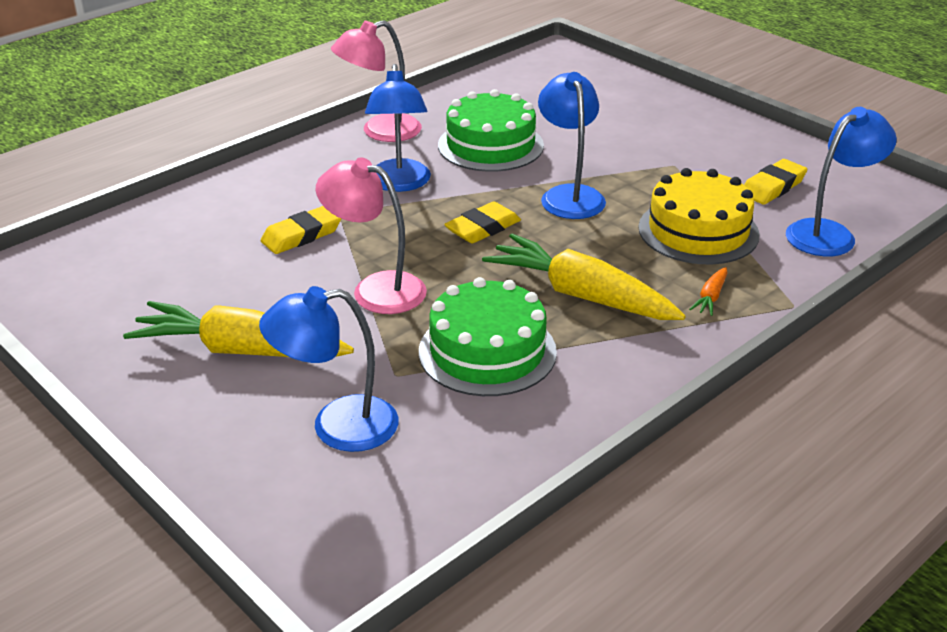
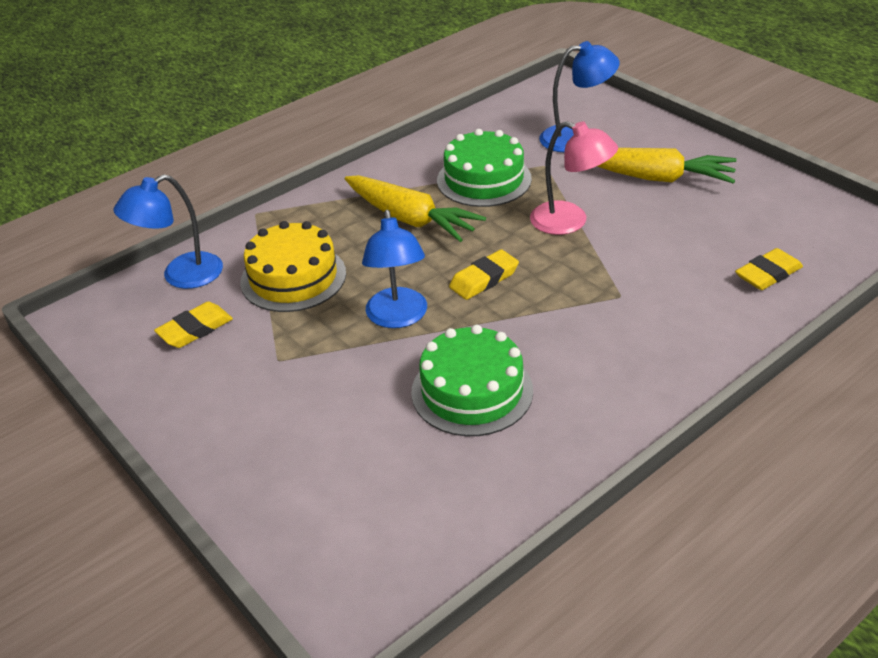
camera: 175 degrees left, 5 degrees up
(301, 235) = (647, 270): yellow eraser -> yellow eraser (768, 274)
(380, 132) = (605, 415): pink lamp -> none
(399, 184) = (568, 332): blue lamp -> none
(710, 297) = (313, 218): orange carrot -> none

